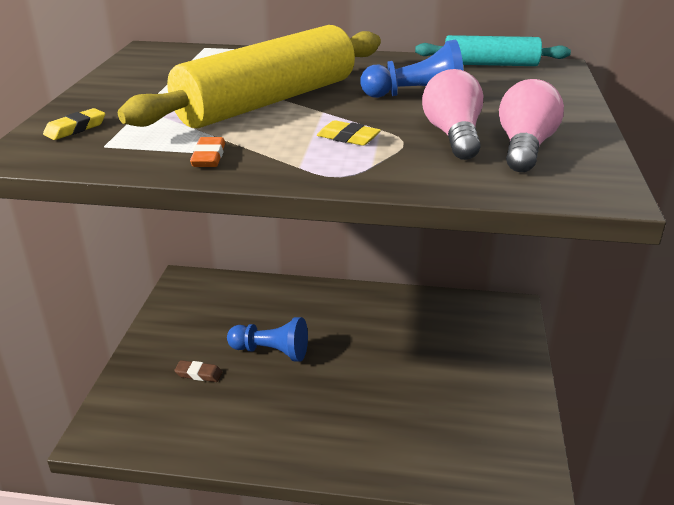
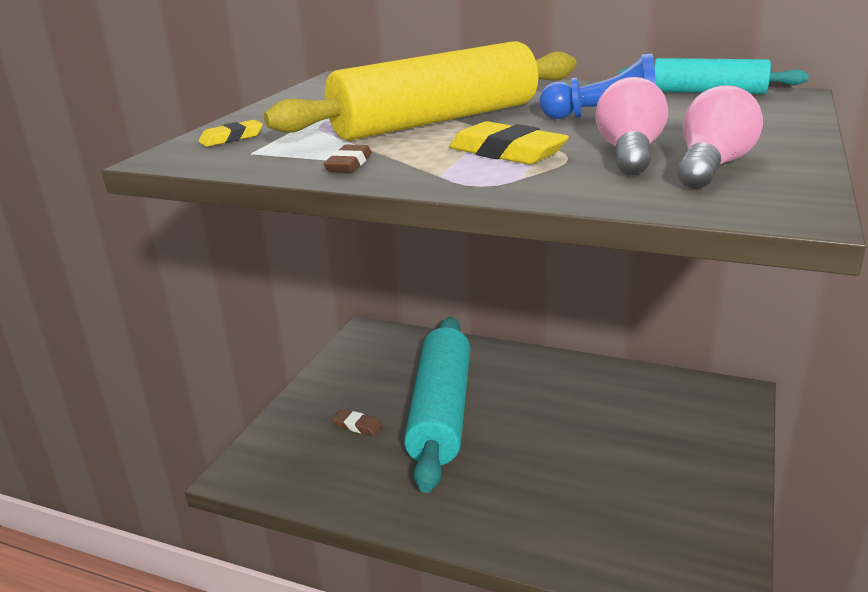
camera: 15 degrees right, 5 degrees down
(208, 157) = (349, 164): orange eraser -> brown eraser
(271, 351) = (440, 412): blue pawn -> turquoise rolling pin
(348, 138) = (507, 153): yellow eraser -> yellow eraser, size x1.71

